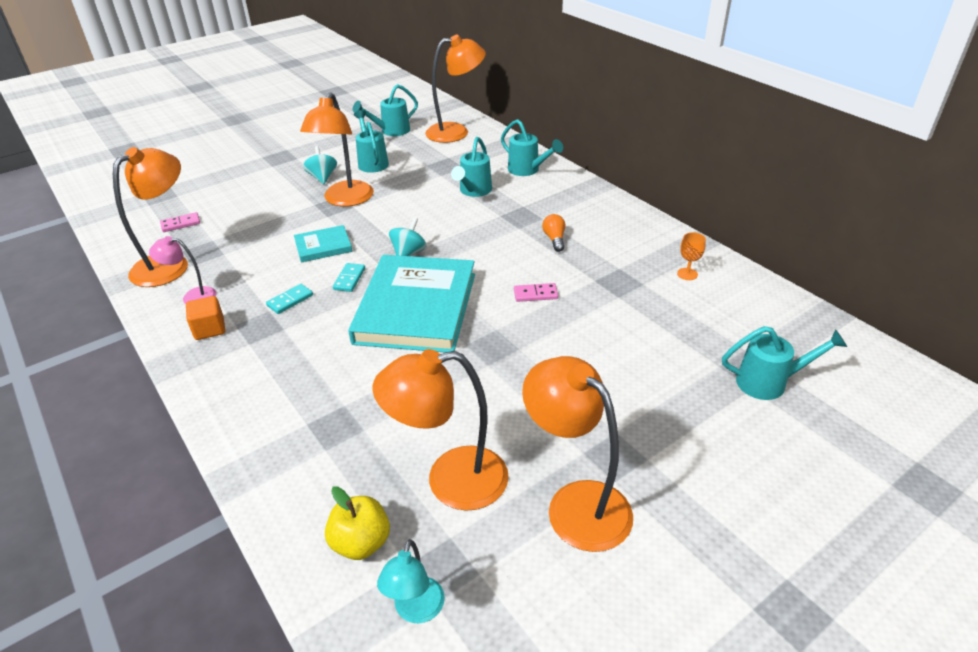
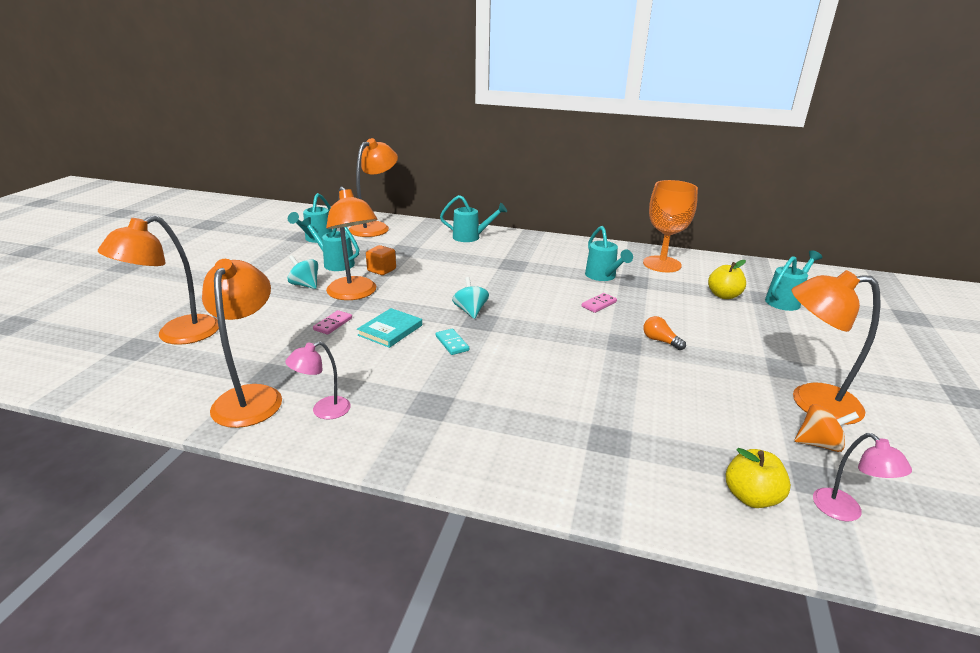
camera: 40 degrees left, 10 degrees down
(180, 224) = (206, 362): pink domino -> pink domino (333, 324)
(209, 329) = (386, 427): orange cube -> orange cube (381, 270)
(290, 300) = (426, 376): turquoise domino -> none
(416, 308) = (535, 342): turquoise book -> none
(416, 610) = (845, 512): turquoise lamp -> pink lamp
(450, 481) = (734, 429): orange lamp -> orange lamp (177, 335)
(473, 191) = (453, 259): turquoise watering can -> turquoise watering can (603, 277)
(506, 543) = (819, 444): none -> orange spinning top
(554, 239) = (557, 270): orange light bulb -> orange light bulb (660, 341)
(687, 274) = (662, 264): orange goblet -> orange goblet, size x2.48
(696, 342) = (723, 295): none -> yellow apple

